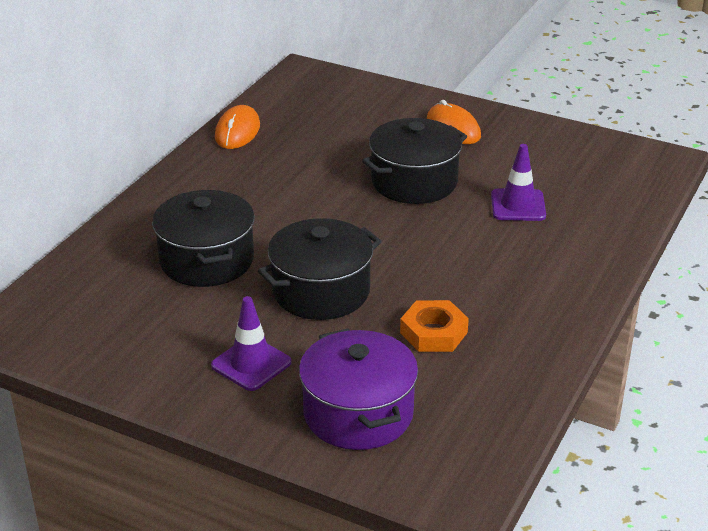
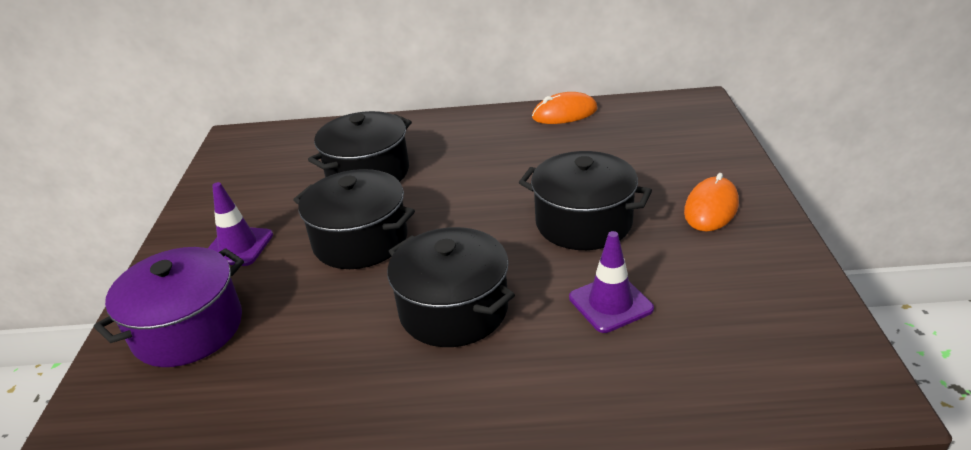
camera: 65 degrees right, 0 degrees up
(433, 332) = (334, 329): orange nut -> none
(463, 270) = (453, 310): none -> black pot

